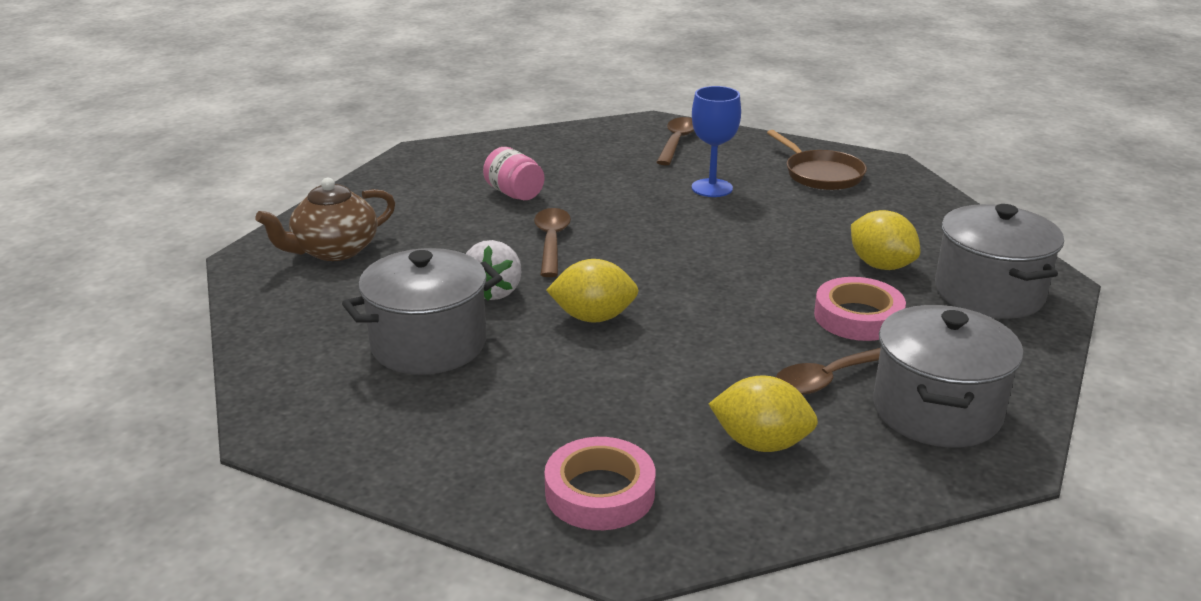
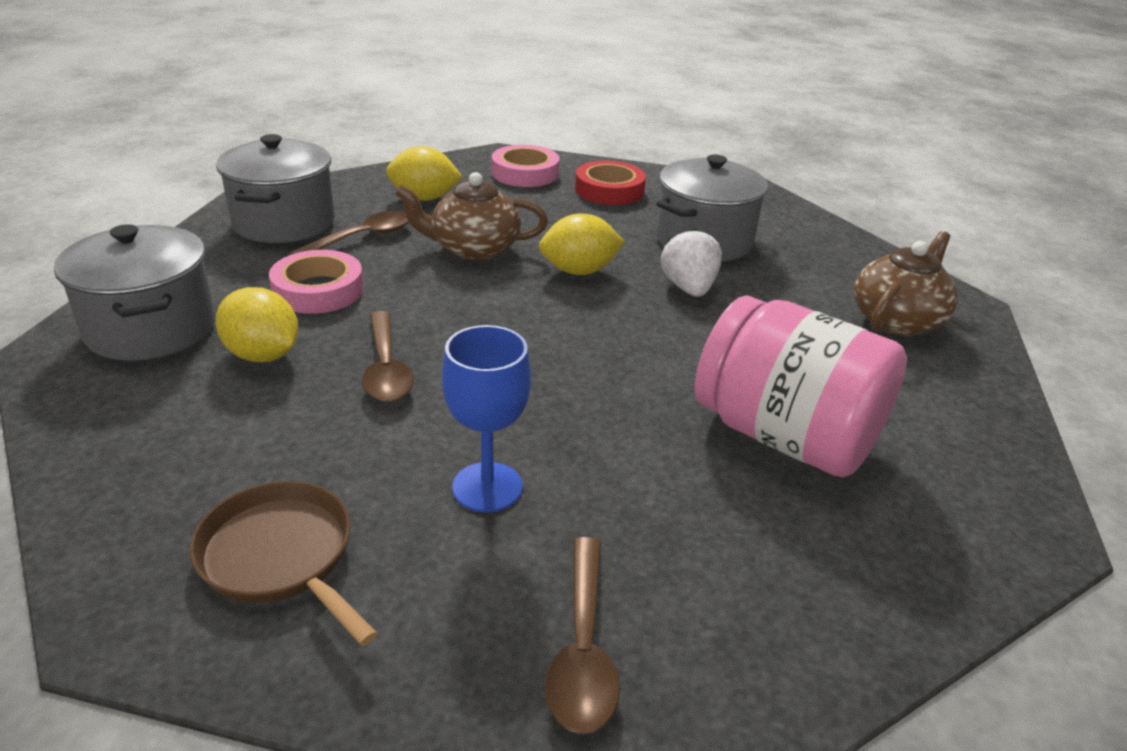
camera: 165 degrees right, 5 degrees up
(487, 441) = (609, 190): none -> red tape
(514, 193) = (785, 436): pink jar -> pink jar, size x2.05
(551, 242) = (674, 354): brown spoon -> brown spoon (386, 368)
(701, 353) = (473, 249): none -> brown teapot

